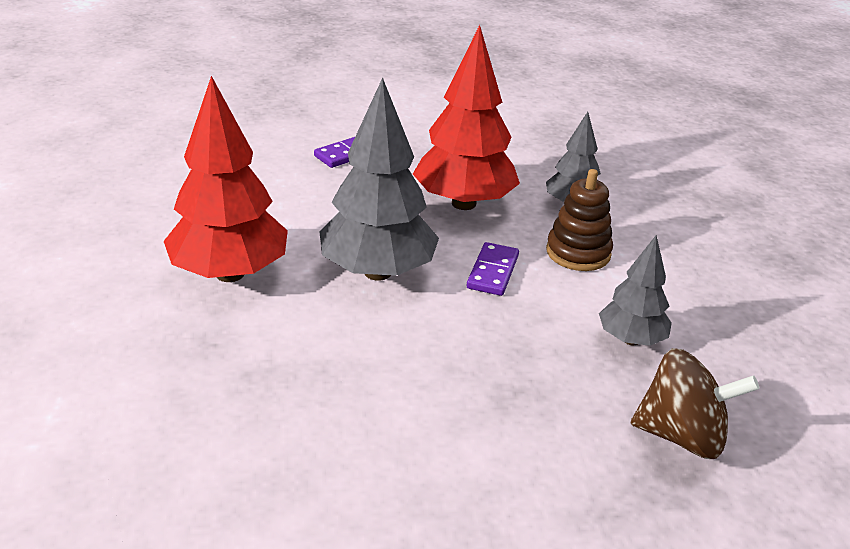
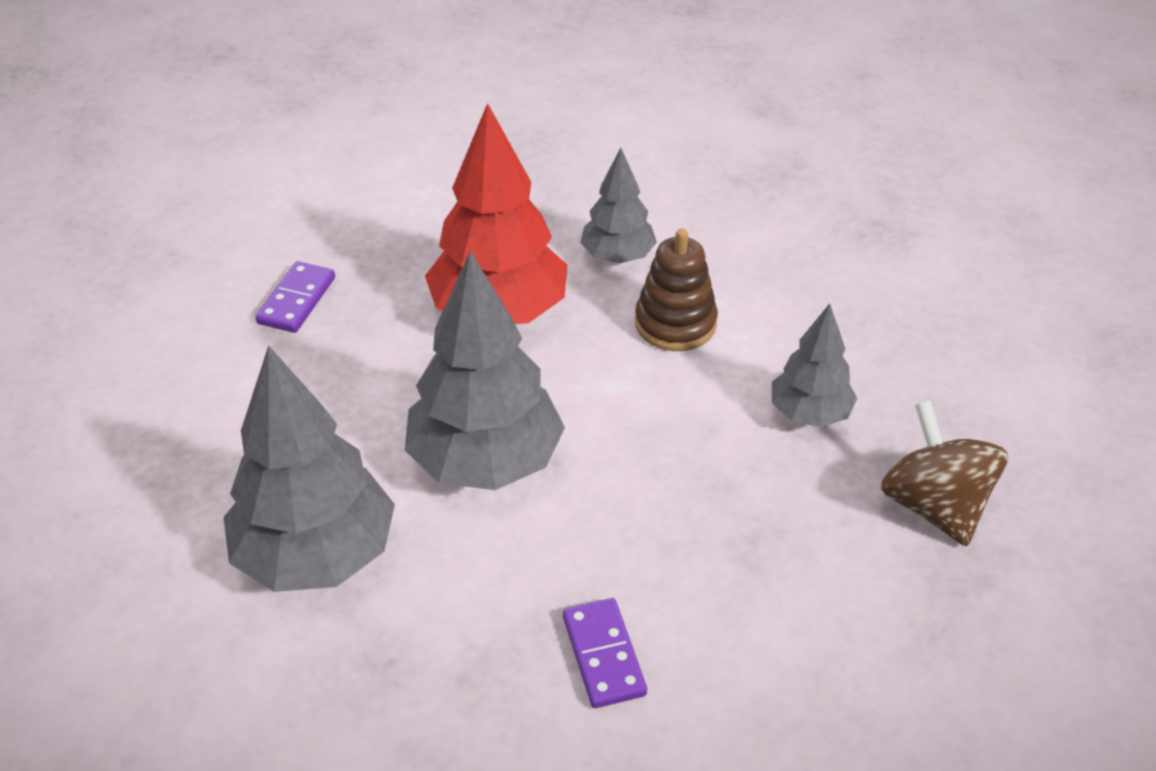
camera: 30 degrees left, 10 degrees up
(230, 274) = (316, 556): red tree -> grey tree
(493, 272) = (609, 396): purple domino -> purple domino (604, 655)
(681, 436) = (934, 506): brown spinning top -> brown spinning top turned 90 degrees counterclockwise

